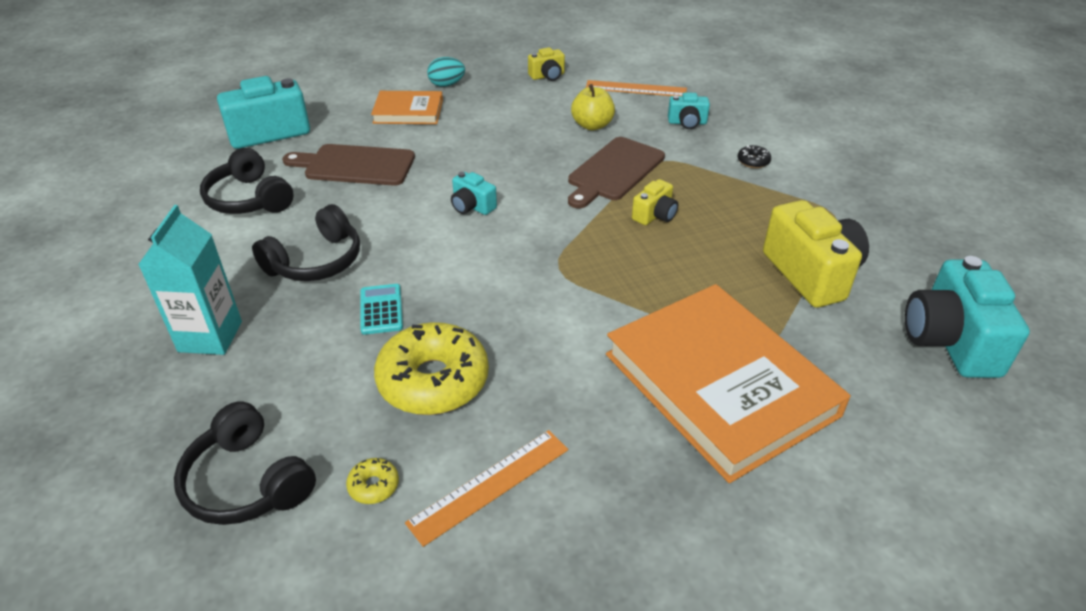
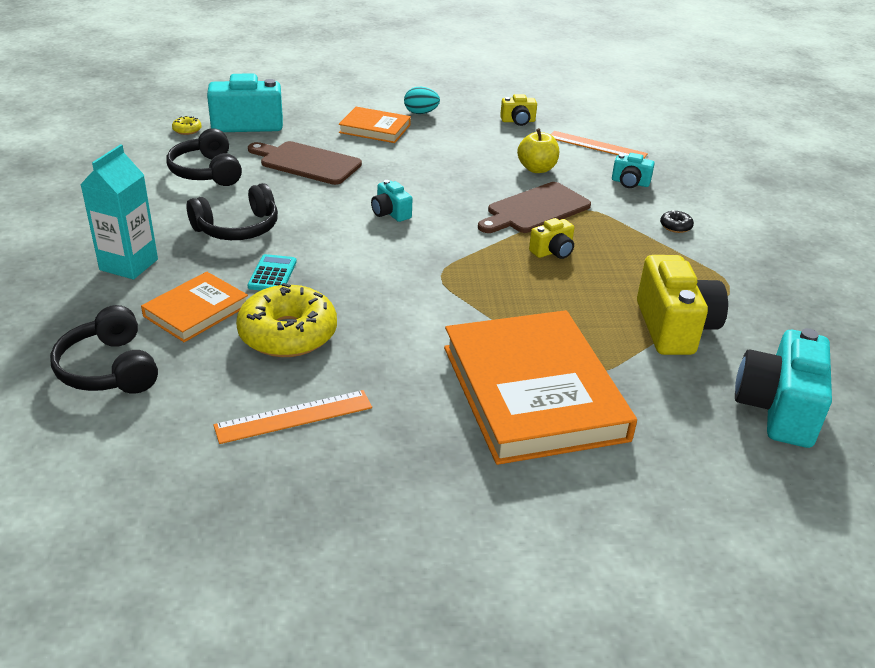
camera: 15 degrees right, 5 degrees down
(316, 377) = (196, 311): none -> orange book
(373, 486) = (202, 394): yellow donut -> yellow donut (187, 130)

